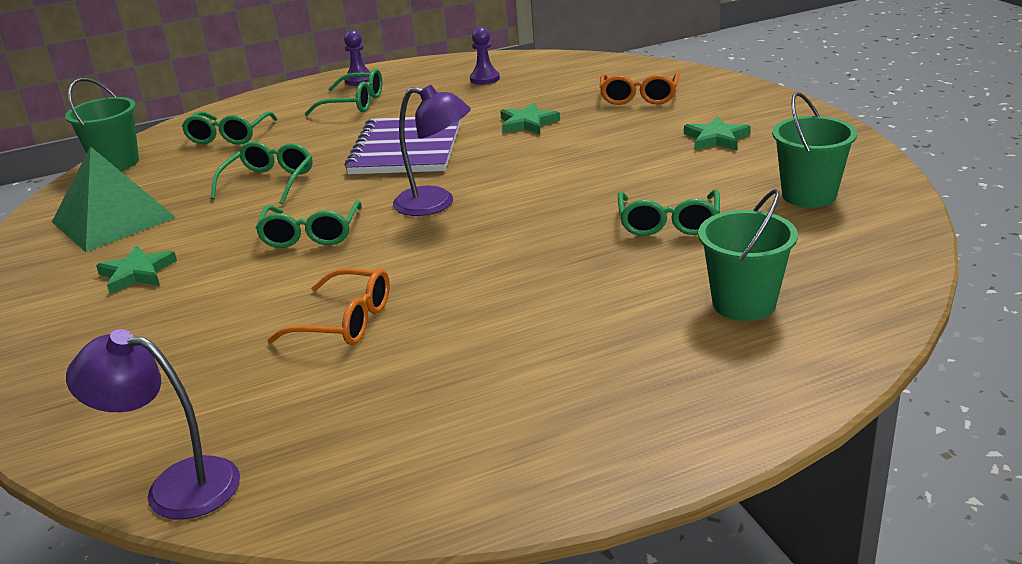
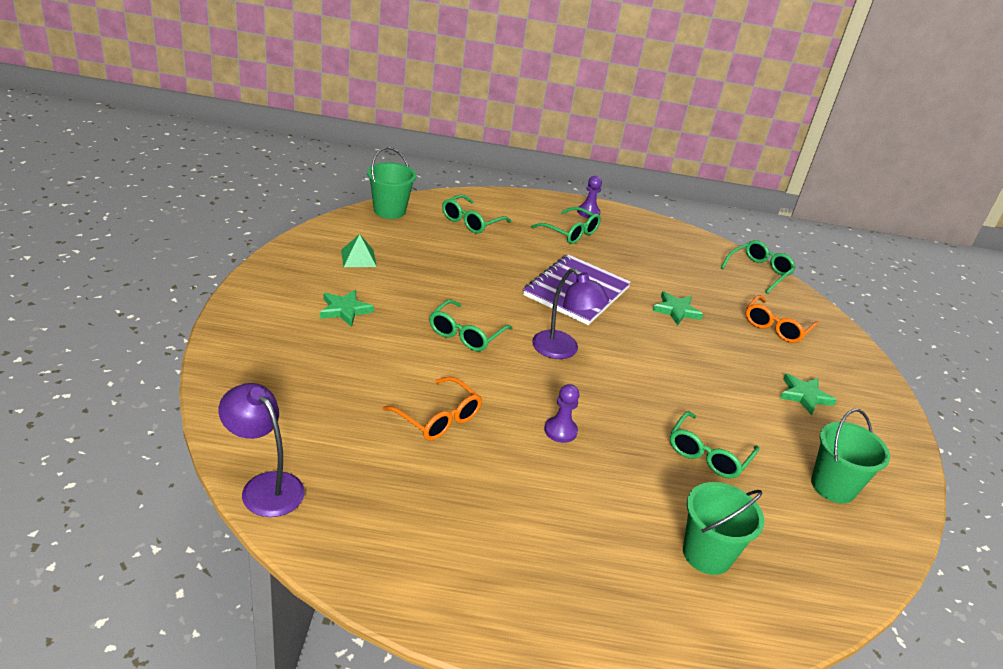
camera: 20 degrees right, 5 degrees up
(113, 219) = (358, 258): green pyramid -> green pyramid, size x0.50
(269, 182) = (470, 275): green glasses -> green glasses (759, 271)
(485, 79) = (676, 254): purple pawn -> purple pawn (560, 431)

